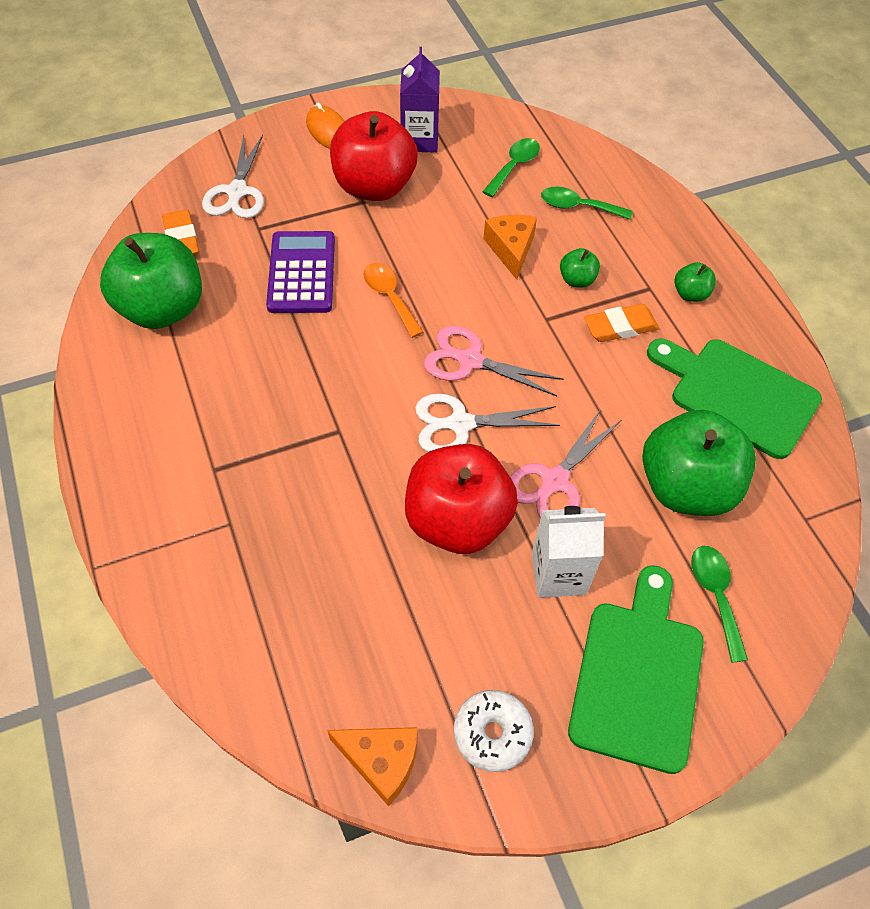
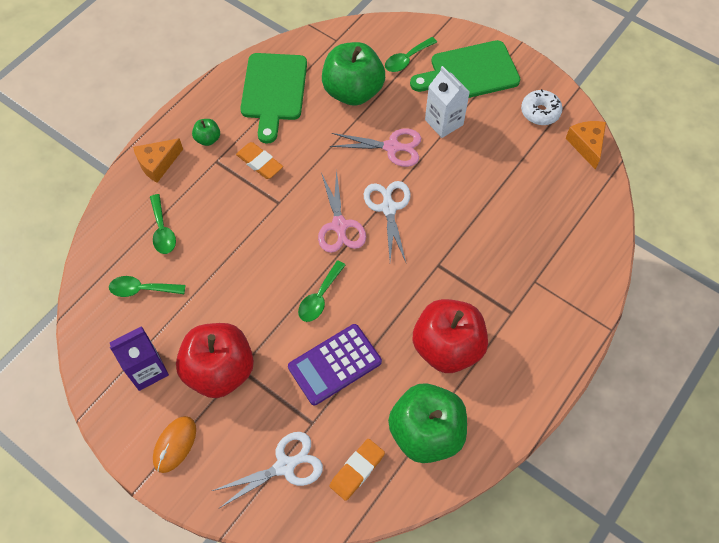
camera: 120 degrees left, 5 degrees up
(389, 297) = (319, 297): orange spoon -> green spoon
(457, 520) = (449, 177): red apple -> red apple (447, 347)
(460, 424) = (388, 207): white scissors -> white scissors turned 150 degrees counterclockwise
(511, 249) = (230, 250): orange cheese -> orange cheese (158, 164)
(577, 280) = (234, 201): green apple -> none

